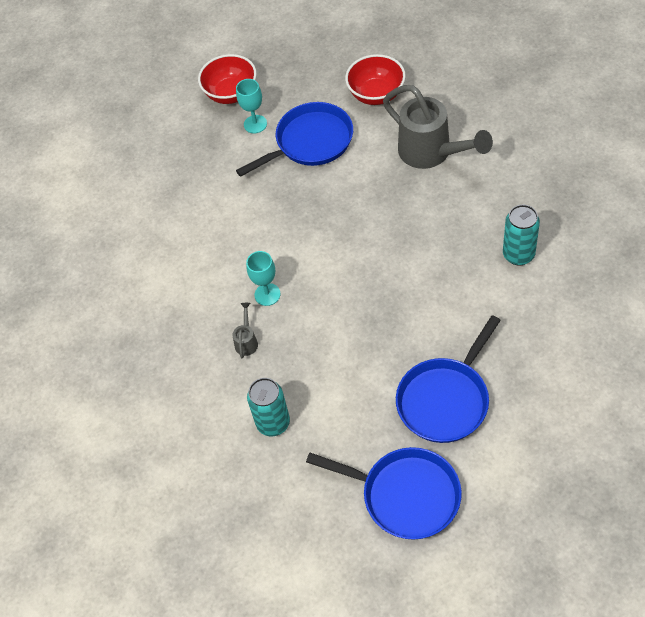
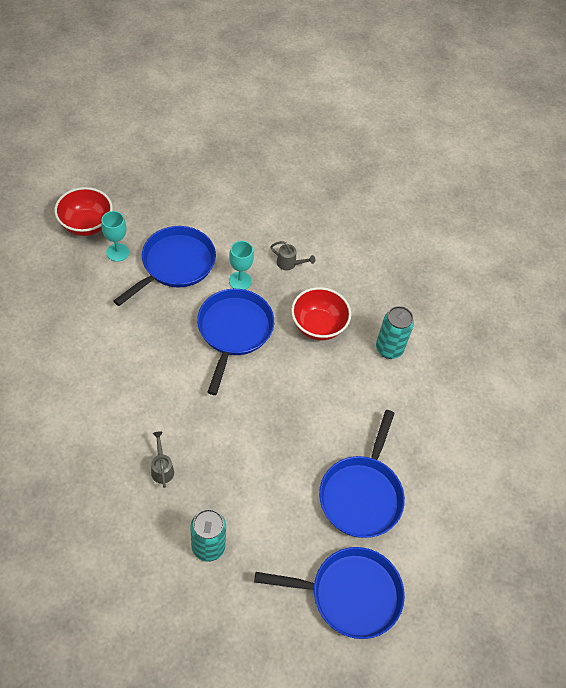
camera: 30 degrees left, 0 degrees up
(267, 294) = (170, 418): turquoise goblet -> turquoise goblet (240, 281)
(354, 216) = (234, 331): none -> blue pan
(376, 94) = (225, 214): red bowl -> red bowl (318, 326)
(432, 153) = (289, 264): grey watering can -> grey watering can, size x0.41

